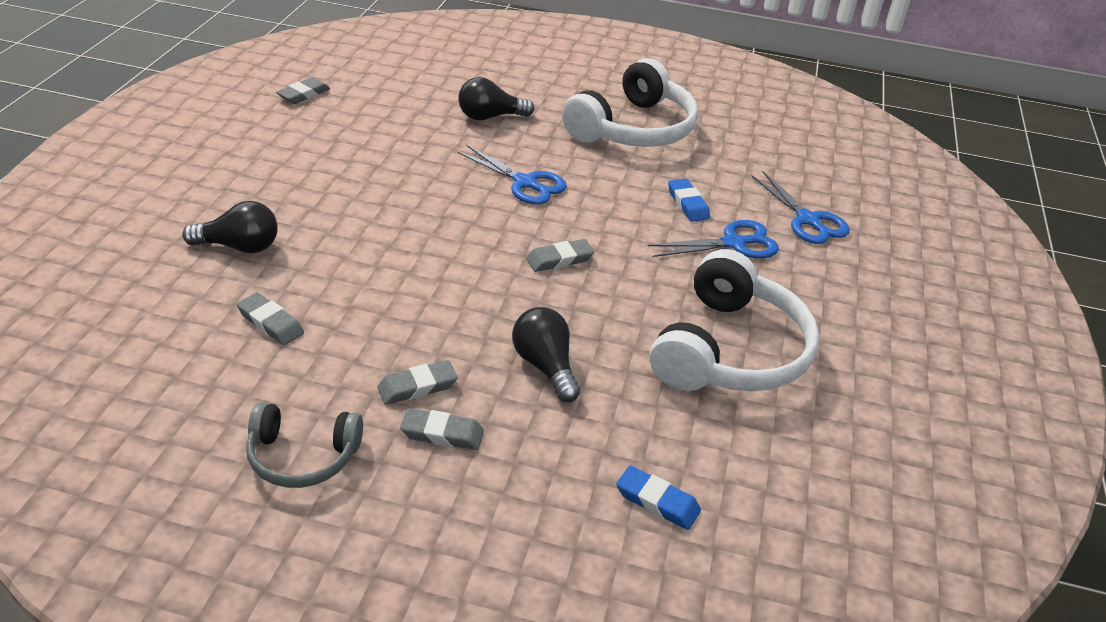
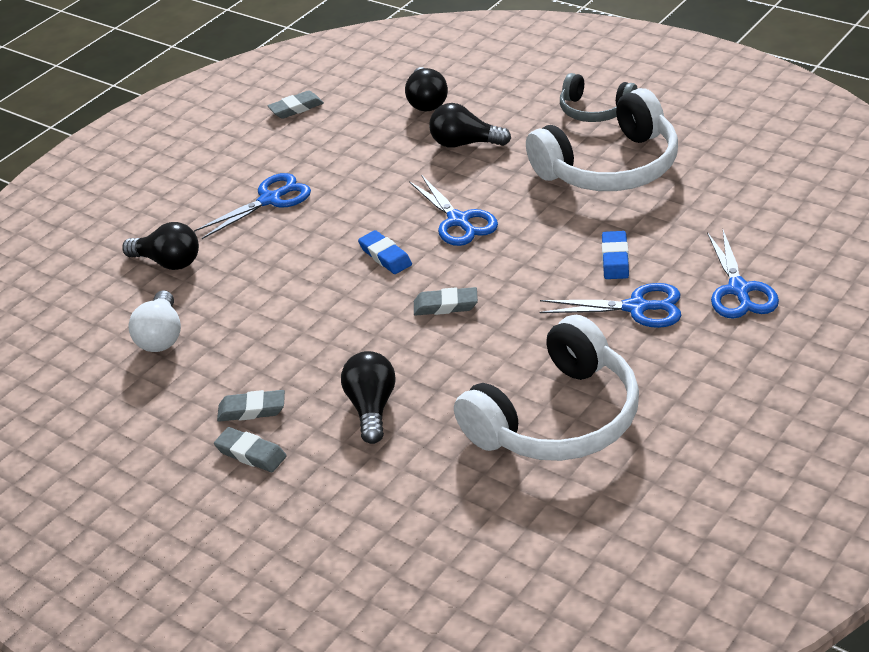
camera: 30 degrees right, 0 degrees up
(271, 323) = (161, 336): grey eraser -> white light bulb
(302, 456) = (133, 454): grey headphones -> grey headphones (595, 110)
(322, 178) = (270, 200): none -> blue scissors
(432, 84) = (426, 102): none -> black light bulb
(657, 501) = (399, 543): blue eraser -> blue eraser (385, 256)

